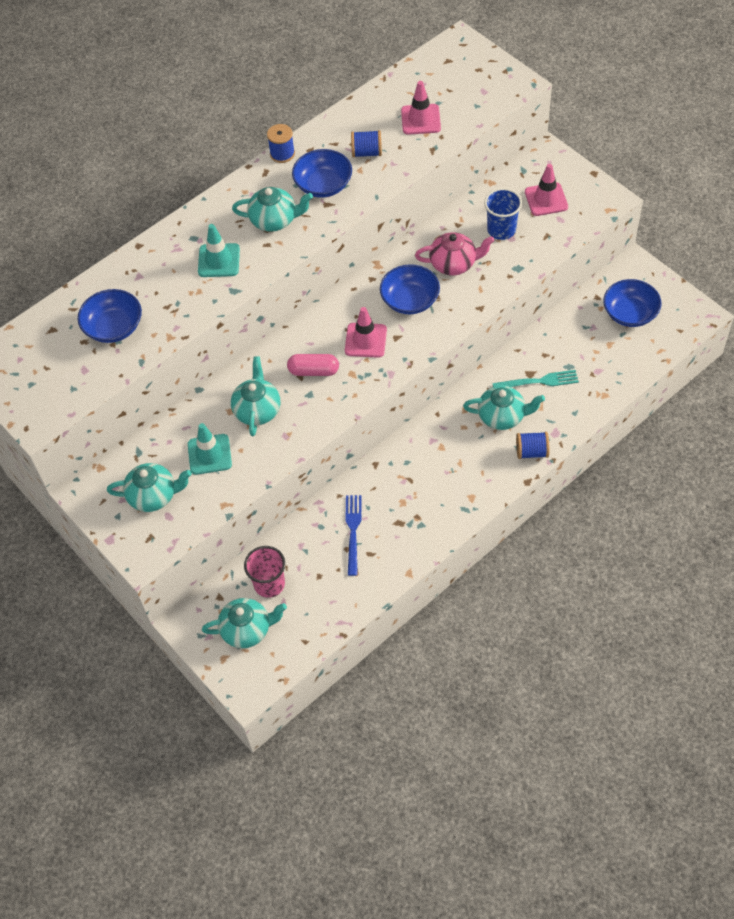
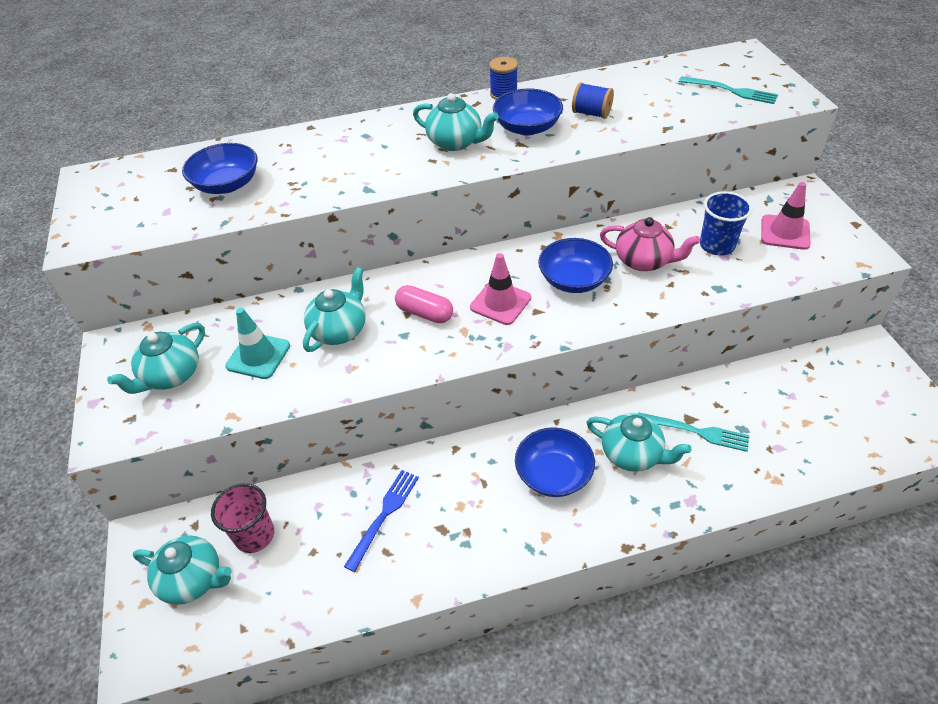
camera: 25 degrees right, 10 degrees down
(153, 495) = (171, 375): turquoise teapot -> turquoise teapot turned 105 degrees clockwise
(219, 260) = (374, 160): turquoise traffic cone -> none
(420, 119) = (667, 101): pink traffic cone -> none
(465, 91) = (731, 91): none -> turquoise fork
(531, 452) = (649, 512): blue spool -> none
(630, 313) = (846, 397): blue bowl -> blue bowl (553, 474)

